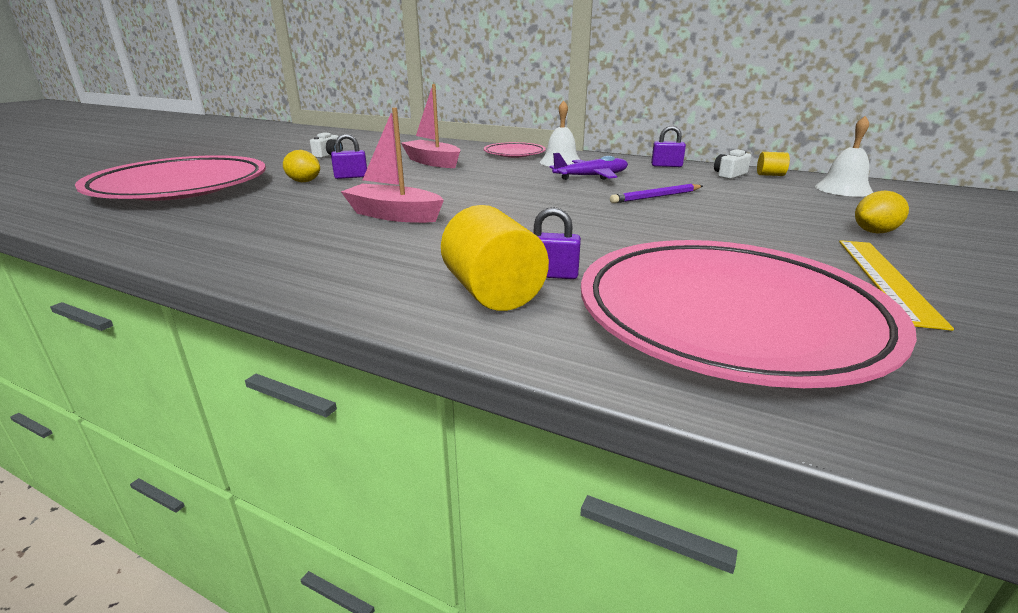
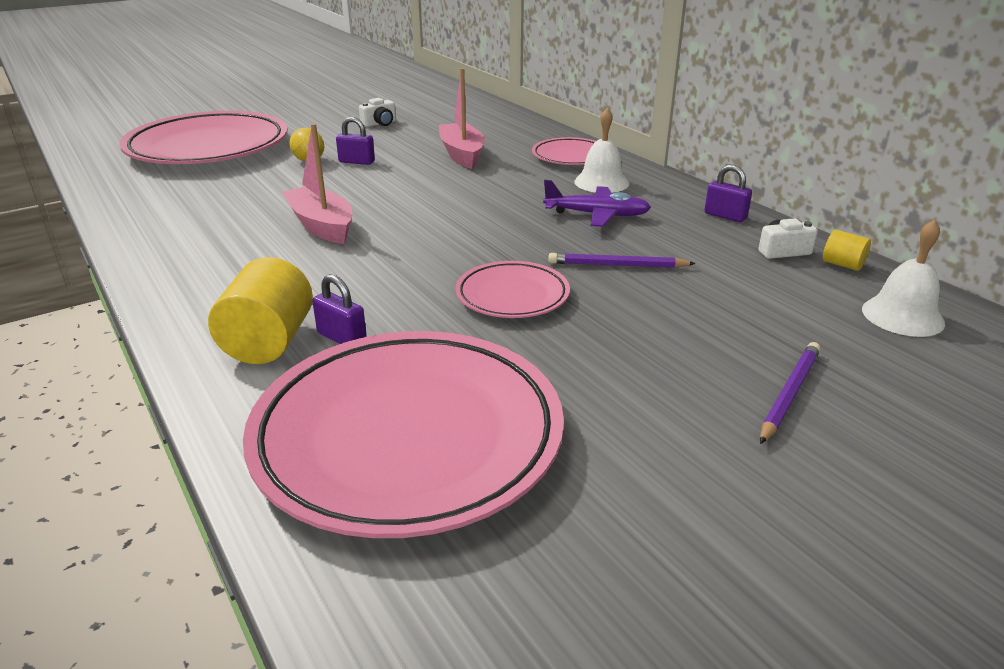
camera: 30 degrees right, 5 degrees up
(624, 224) = (512, 296): none -> pink plate
(874, 232) = (789, 394): yellow lemon -> purple pencil
(886, 279) = (657, 456): yellow ruler -> none

